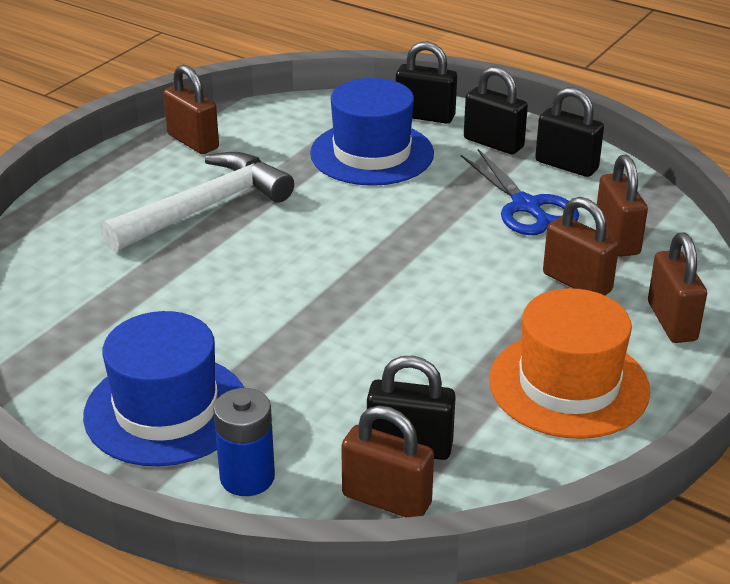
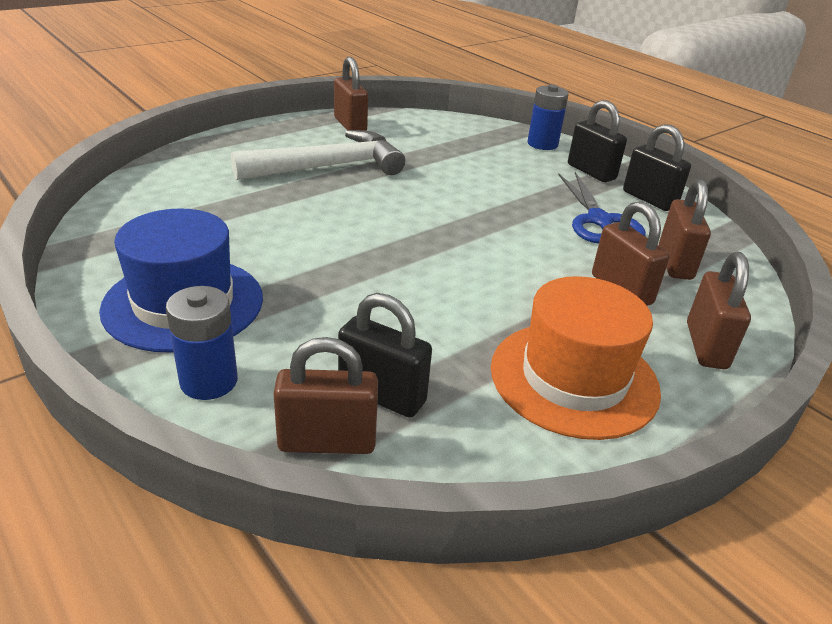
camera: 15 degrees right, 0 degrees up
(372, 153) = (485, 159): blue hat -> none
(386, 500) = (327, 442): brown padlock -> brown padlock turned 45 degrees counterclockwise
(425, 116) = (542, 144): black padlock -> blue battery

